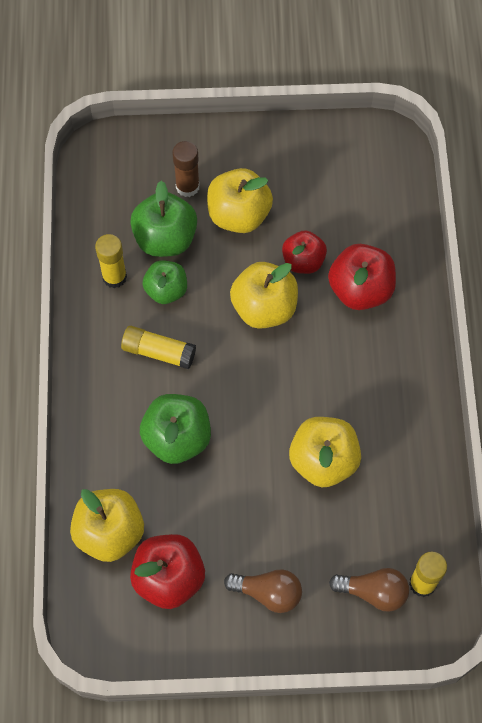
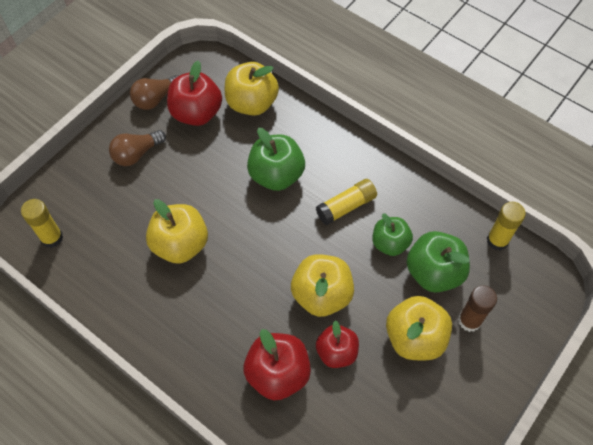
camera: 130 degrees right, 5 degrees down
(114, 277) = (427, 219): yellow glue stick -> yellow glue stick (497, 240)
(373, 592) = (77, 207): brown light bulb -> brown light bulb (155, 99)

